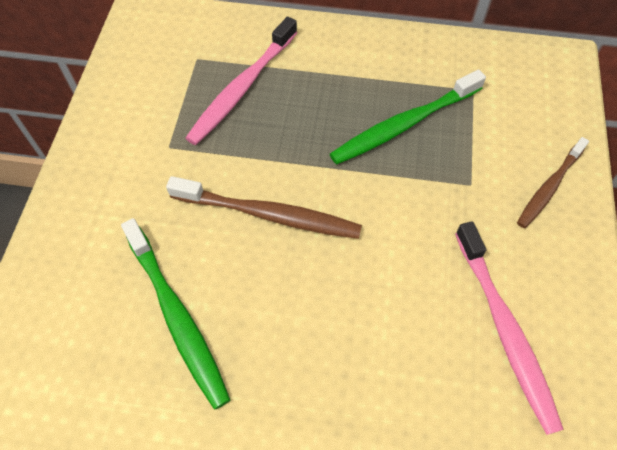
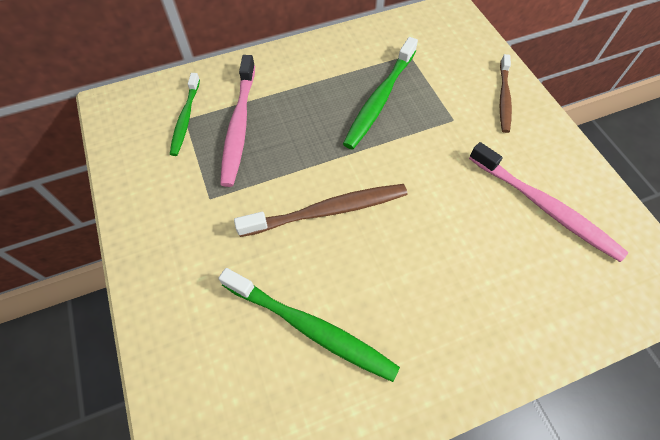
camera: 30 degrees left, 0 degrees up
(197, 58) = (185, 118): none -> green toothbrush

